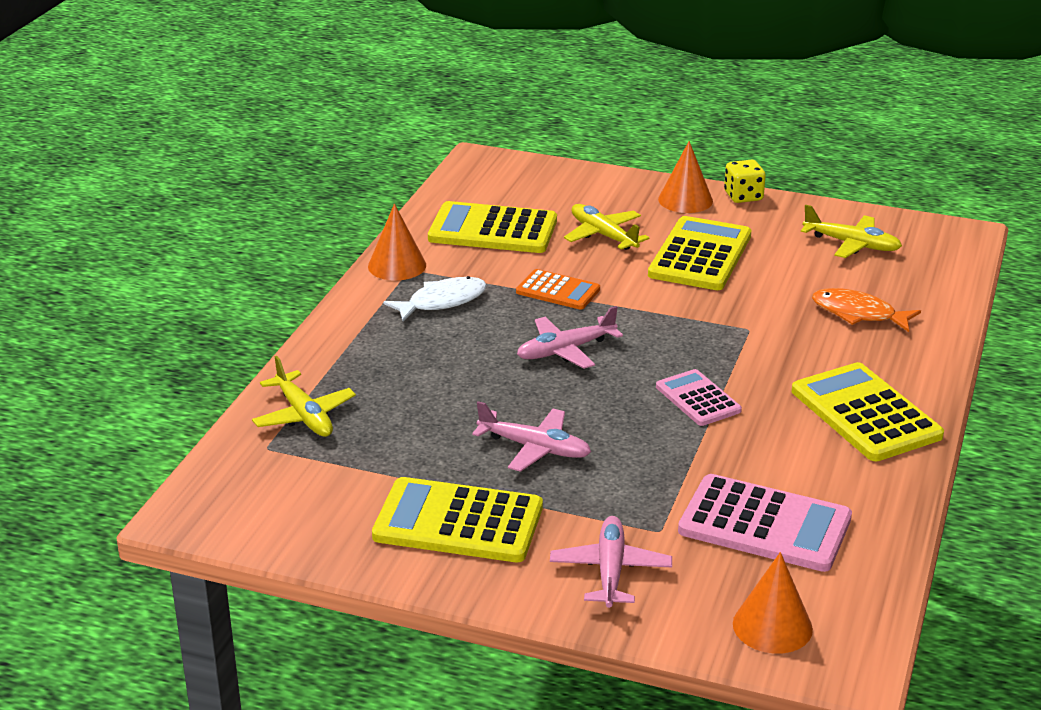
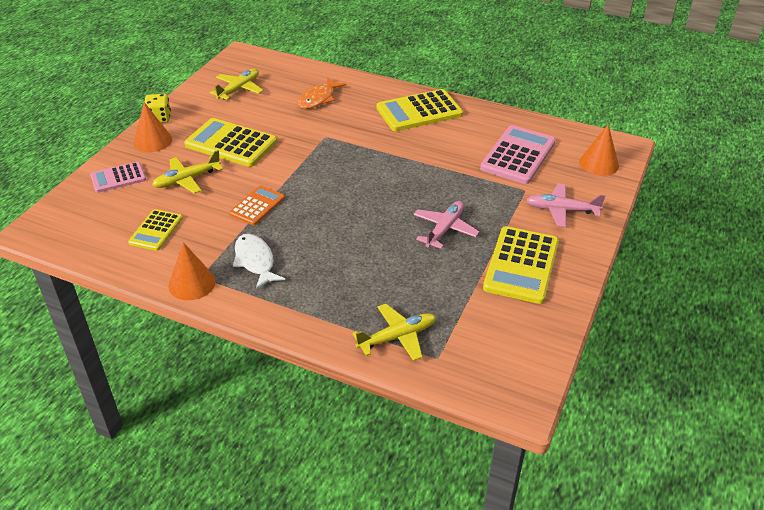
camera: 85 degrees left, 10 degrees up
(493, 230) = (156, 230): yellow calculator -> yellow calculator, size x0.59
(566, 350) = (335, 208): pink plane -> none
(697, 399) = (398, 163): pink calculator -> pink calculator (118, 178)

